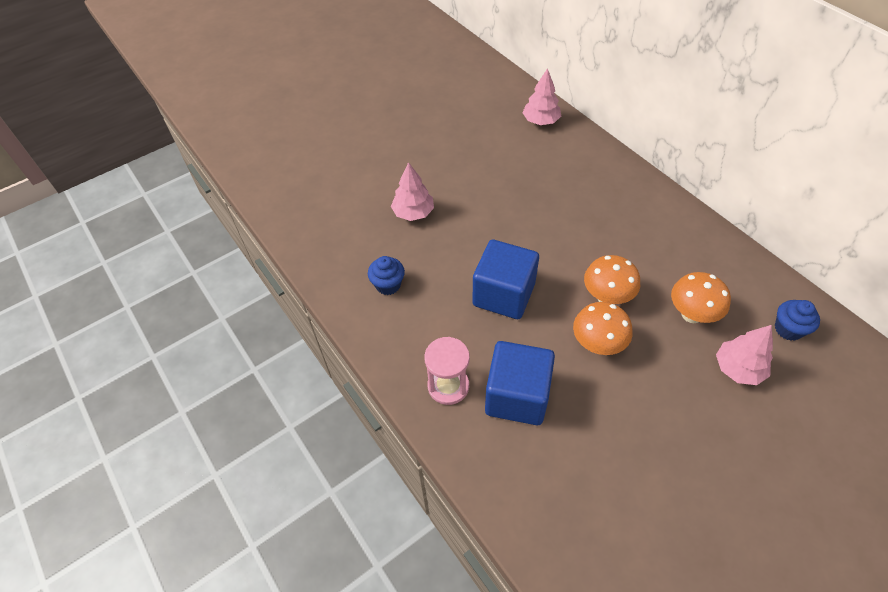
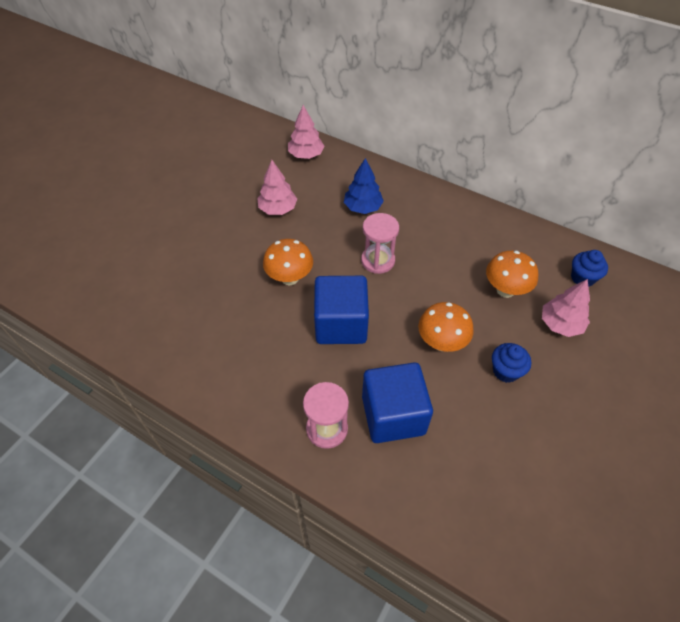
camera: 25 degrees left, 0 degrees up
(388, 285) = (227, 351): blue cupcake -> blue cupcake (505, 371)
(413, 213) = (222, 273): pink tree -> pink tree (278, 209)
(568, 245) = (378, 260): none -> pink hourglass
(576, 188) = (363, 207): none -> blue tree
(606, 297) = (431, 297): orange mushroom -> orange mushroom (290, 278)

